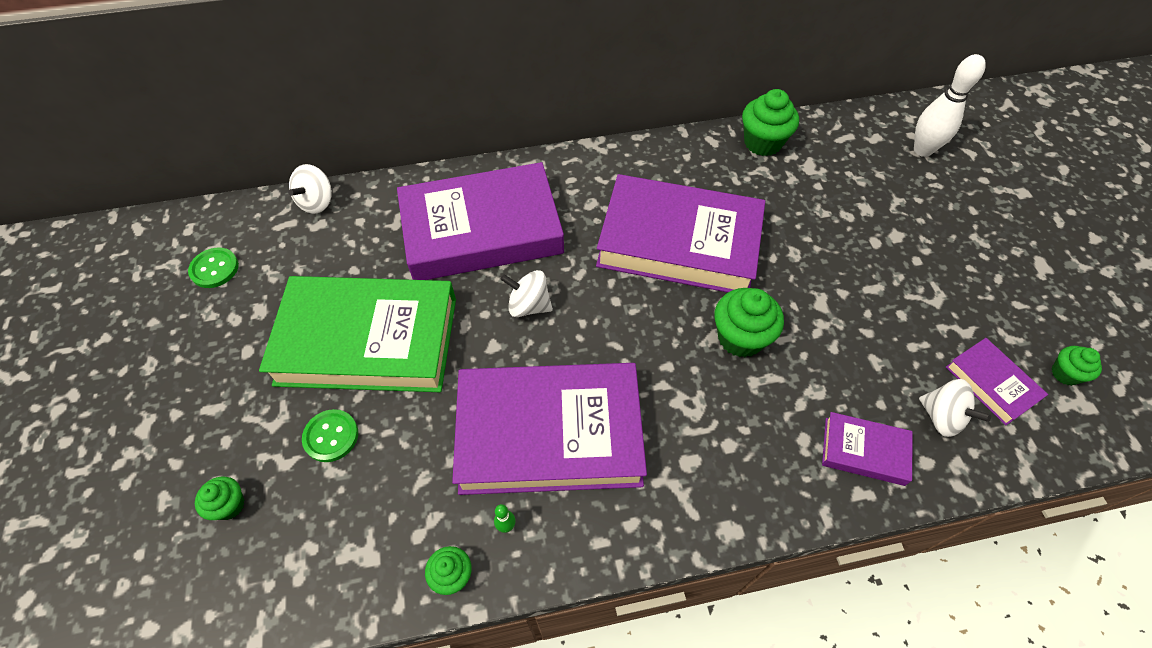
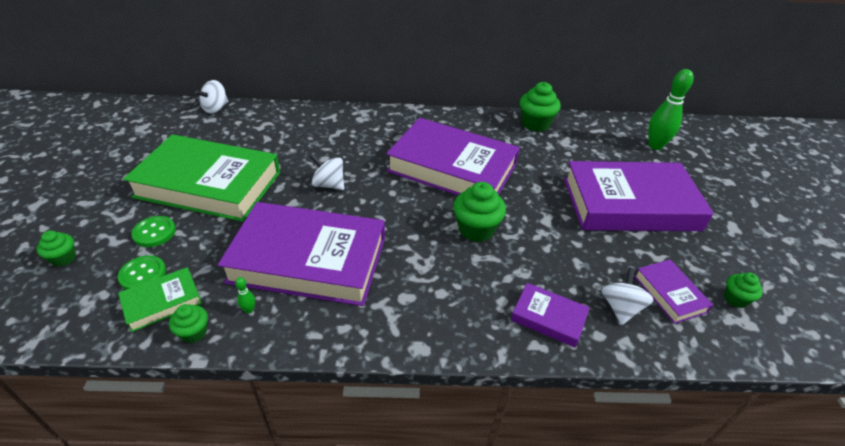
camera: 10 degrees right, 15 degrees down
(214, 269) = (131, 131): green button -> green button (143, 274)
(392, 541) = (162, 302): none -> green book
(482, 230) = (316, 139): purple book -> purple book (630, 204)
(922, 150) = (655, 146): white bowling pin -> green bowling pin
(941, 417) = (620, 308): white spinning top -> white spinning top turned 135 degrees counterclockwise

